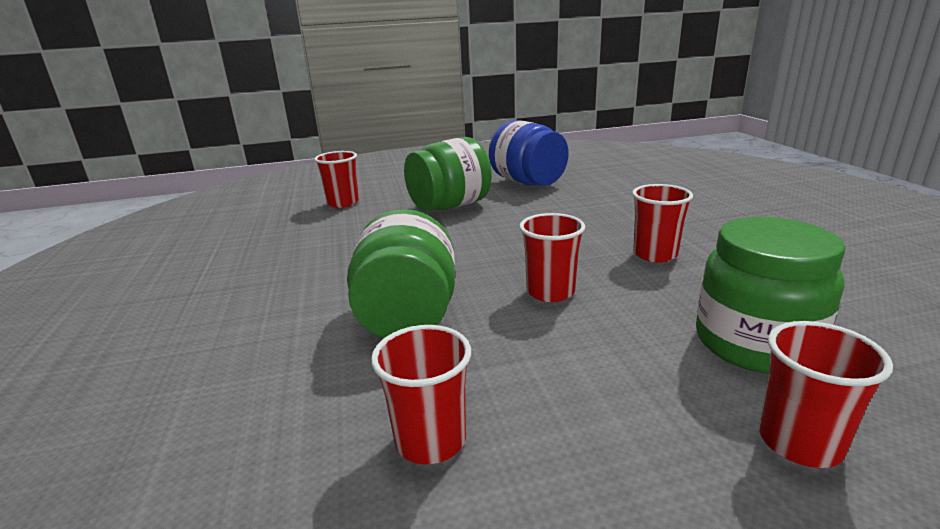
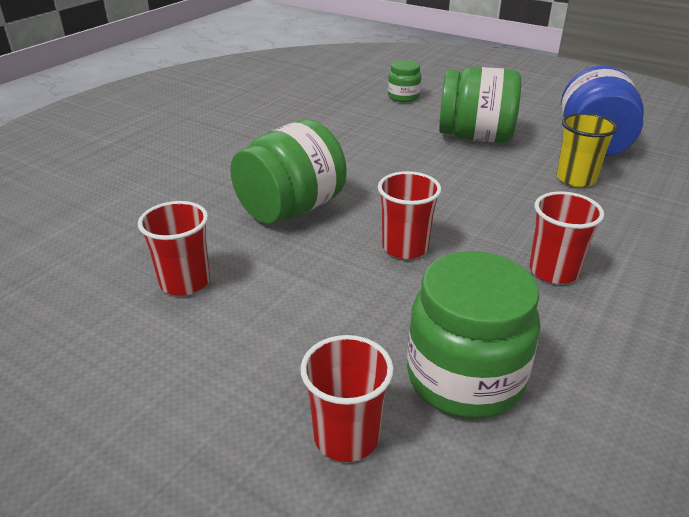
camera: 45 degrees right, 10 degrees up
(343, 203) = (403, 97): red cup -> green jar
(558, 203) = (576, 179): none -> yellow cup

